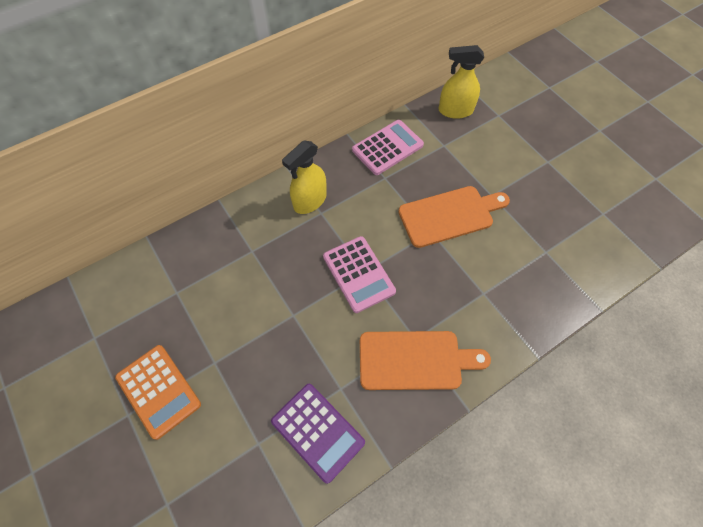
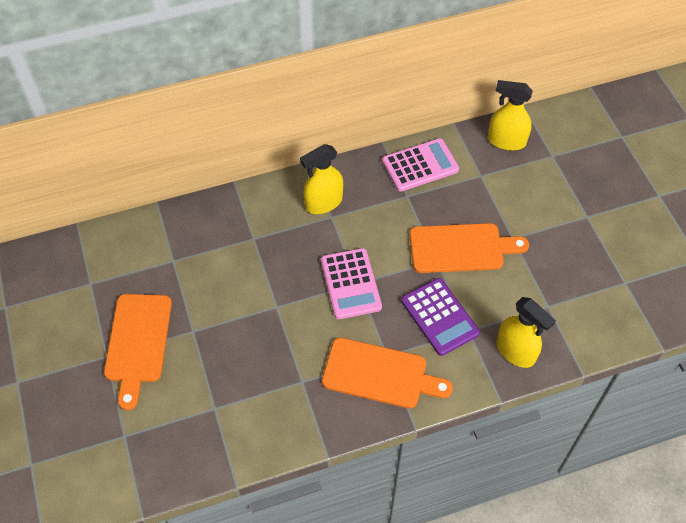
camera: 15 degrees right, 5 degrees down
(158, 391) = (138, 342): orange calculator -> orange cutting board
(318, 431) = (270, 412): purple calculator -> purple calculator (439, 317)
(533, 303) = (515, 351): none -> yellow spray bottle

